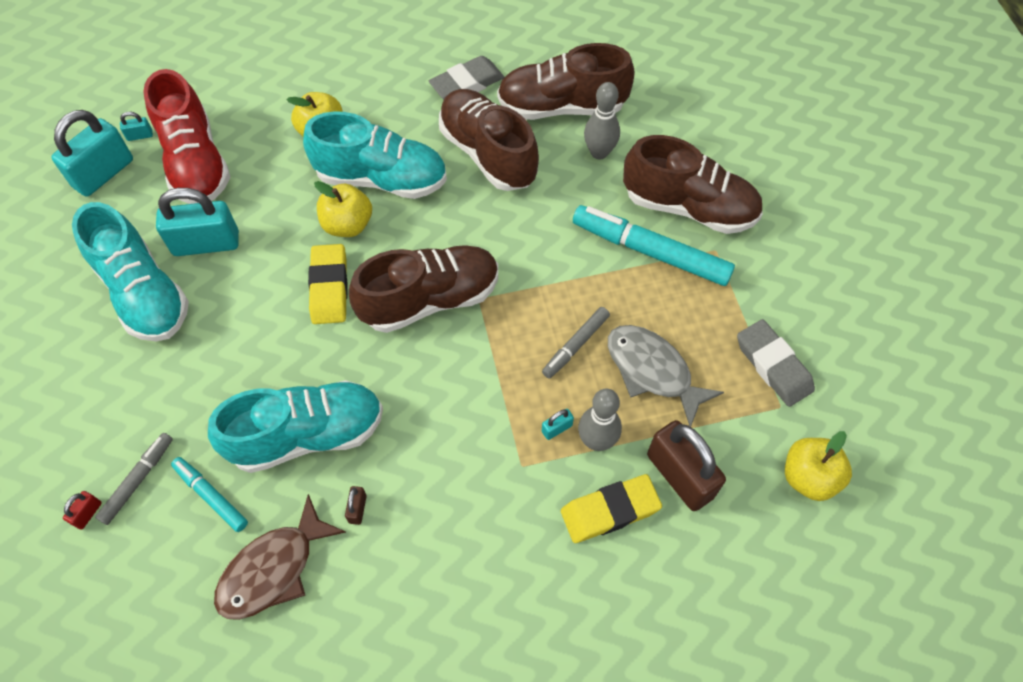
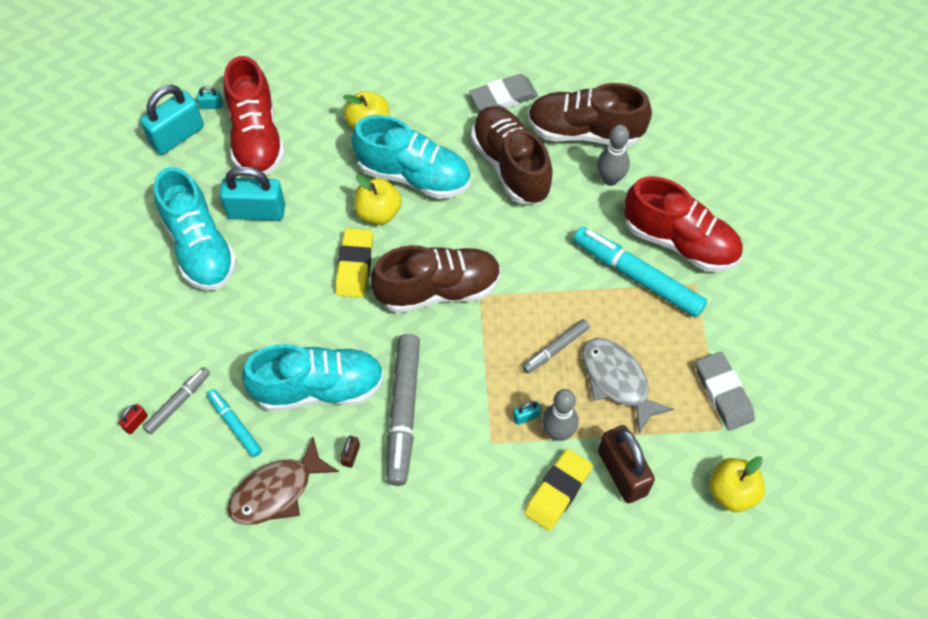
camera: 10 degrees right, 0 degrees up
(413, 447) = (404, 412): none -> grey marker
(610, 510) = (557, 491): yellow eraser -> yellow eraser turned 45 degrees counterclockwise
(689, 207) = (680, 241): brown shoe -> red shoe

